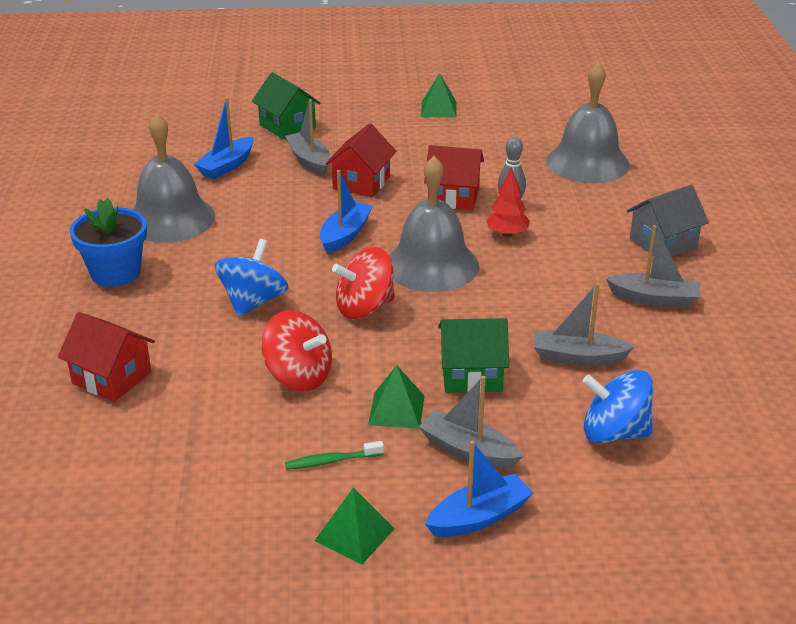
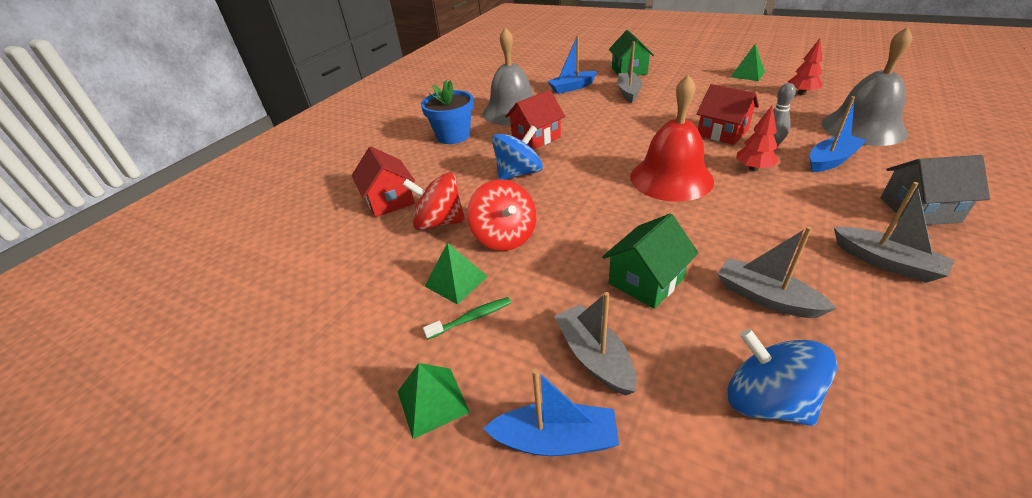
camera: 35 degrees right, 5 degrees up
(331, 461) = (471, 318): green toothbrush -> green toothbrush turned 135 degrees clockwise
(345, 235) = (618, 143): blue boat -> blue boat (831, 160)
(361, 183) = (655, 111): red house -> red house (536, 137)
(364, 308) = (594, 198): red spinning top -> red spinning top (439, 222)
(396, 410) = (558, 291): green pyramid -> green pyramid (456, 281)
(431, 265) = (671, 178): grey bell -> red bell
(471, 375) = (646, 281): green house -> green house turned 75 degrees counterclockwise
(510, 128) = (801, 93): none -> red tree

